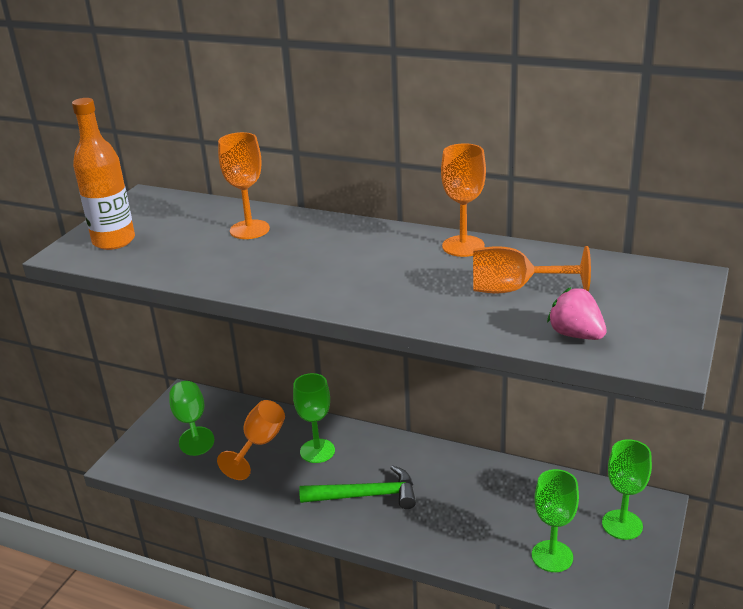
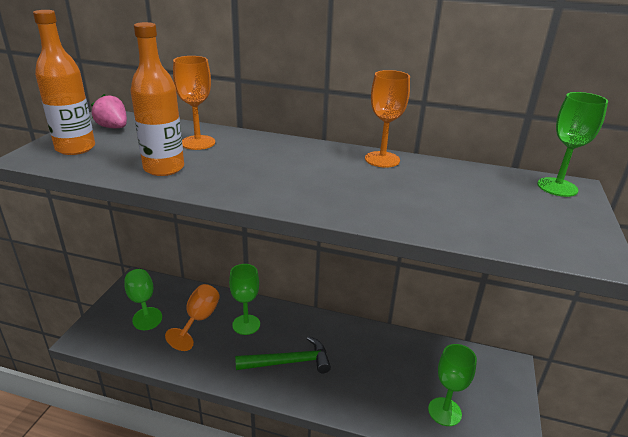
camera: 10 degrees left, 0 degrees up
(209, 264) = (164, 168): none -> orange bottle
(514, 289) = (437, 194): orange goblet -> none
(576, 335) = (507, 233): pink strawberry -> pink strawberry (113, 127)
(622, 525) = (491, 382): green goblet -> green goblet (557, 187)

